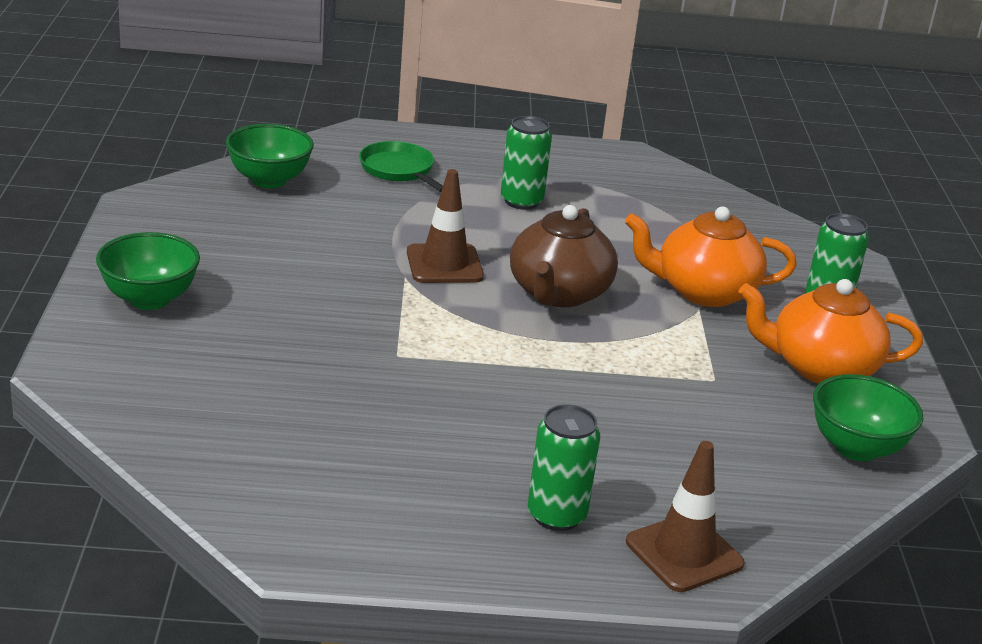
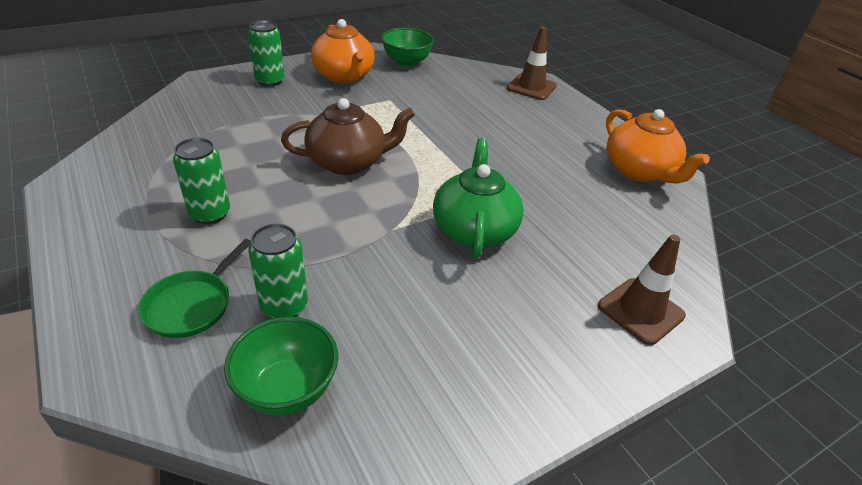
camera: 120 degrees left, 10 degrees up
(149, 299) = (570, 345): green bowl -> none
(354, 320) = (474, 229): none -> green teapot
(444, 264) = (356, 217): brown traffic cone -> brown traffic cone (640, 311)
(556, 515) = (551, 117): green can -> green can (284, 306)
(703, 291) = (292, 116): orange teapot -> orange teapot (639, 171)

